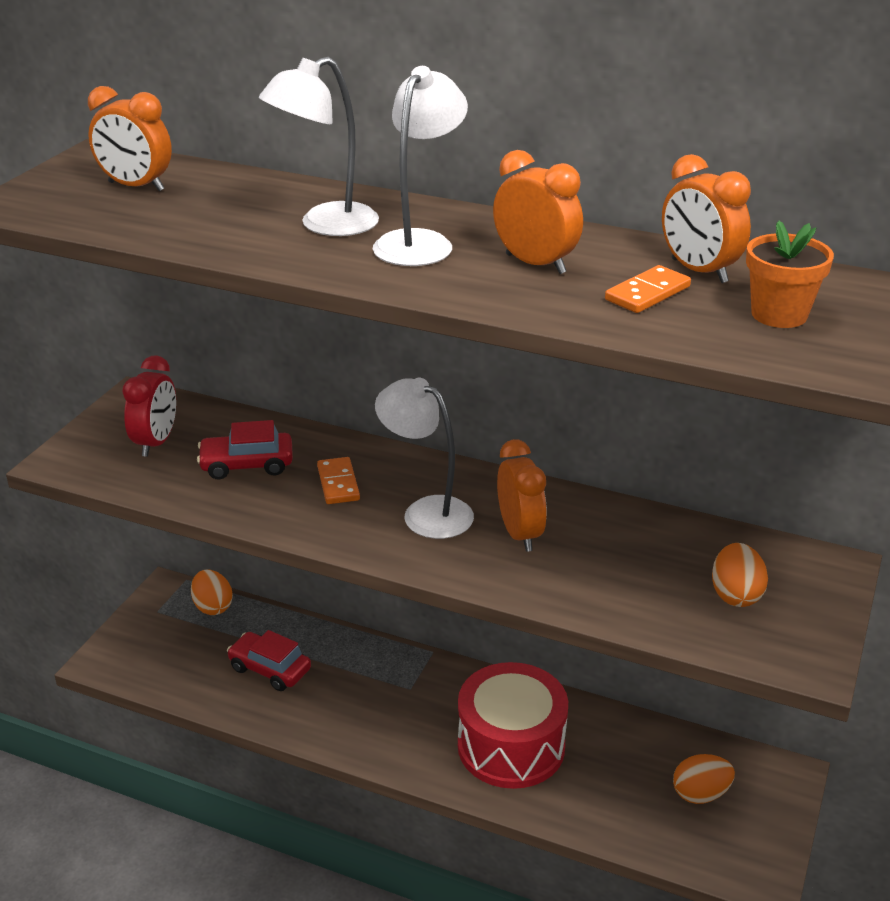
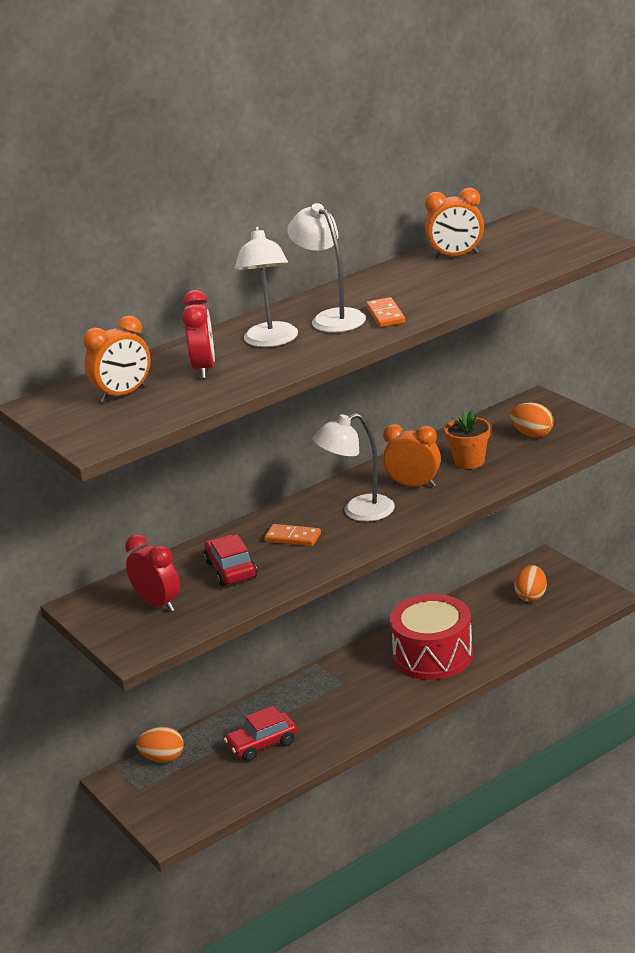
camera: 55 degrees left, 5 degrees down
(224, 209) = (204, 369): none -> red clock
(247, 465) = (231, 569): red car -> red car turned 135 degrees clockwise
(535, 264) = (398, 293): orange clock -> none
(647, 293) = (466, 272): orange domino -> orange domino (385, 315)
(779, 314) = (523, 249): orange flower pot -> orange flower pot (469, 461)

